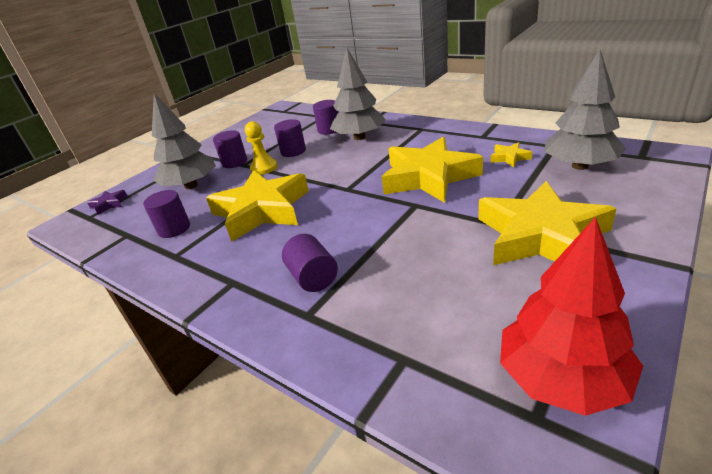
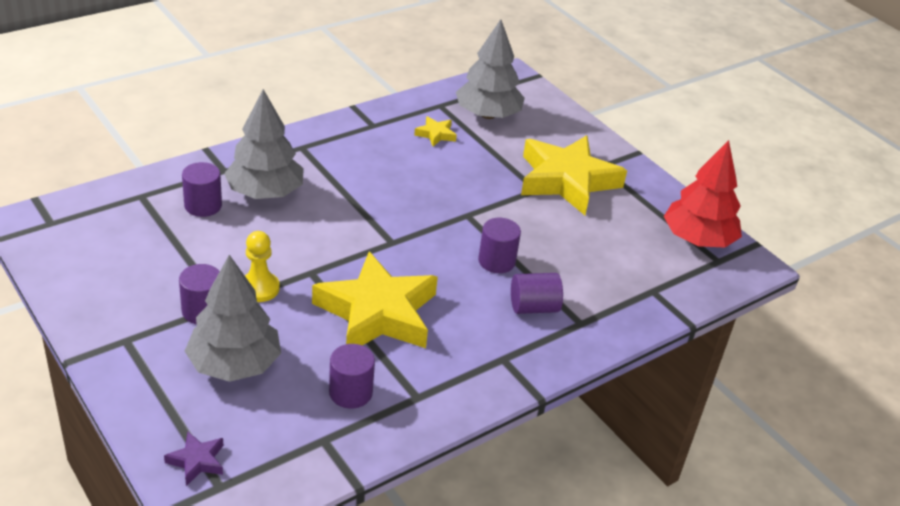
camera: 80 degrees left, 5 degrees up
(293, 151) = (236, 252): purple cylinder -> purple cylinder (496, 261)
(428, 177) = (423, 188): yellow star -> none

